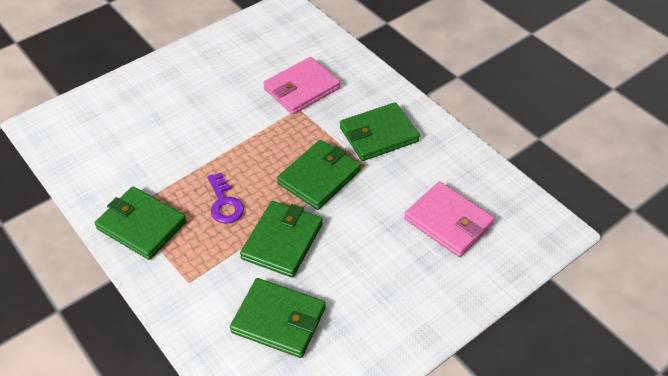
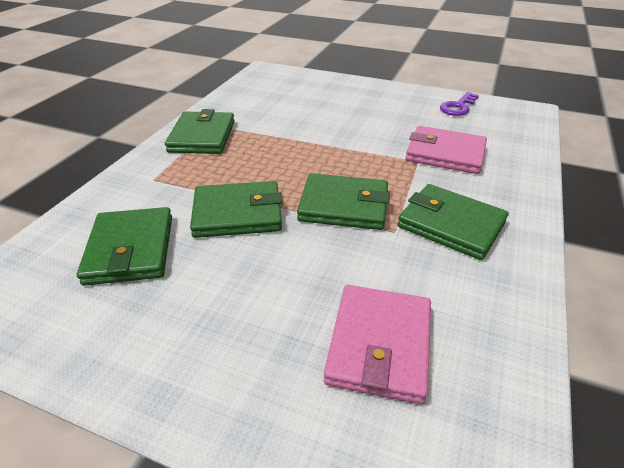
camera: 60 degrees right, 10 degrees down
(224, 203) = (258, 164): purple key -> purple key (458, 107)

